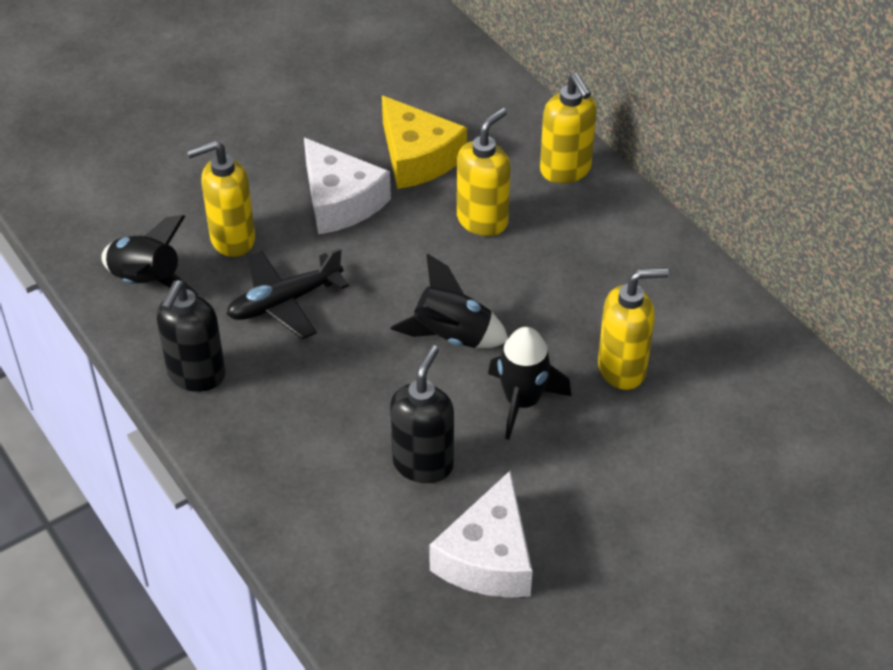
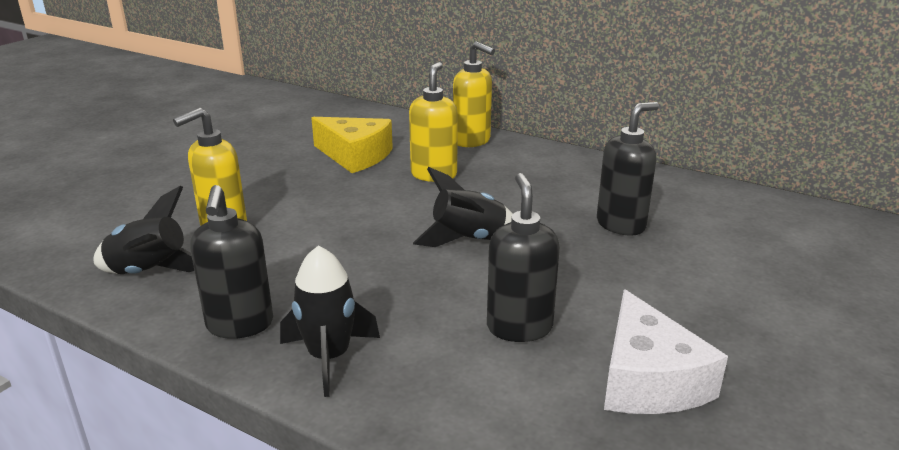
camera: 25 degrees left, 20 degrees down
(284, 302) = (300, 254): black plane -> none
(340, 201) = (309, 188): white cheese -> none
(522, 401) = (564, 263): black rocket -> black rocket (329, 357)
(622, 369) = (621, 225): yellow soap dispenser -> black soap dispenser

